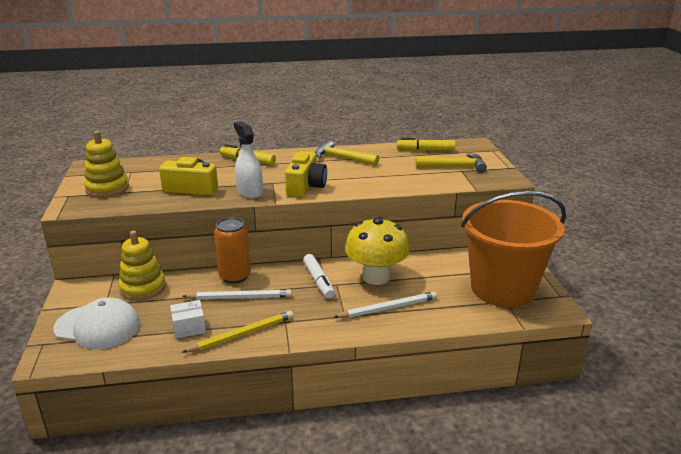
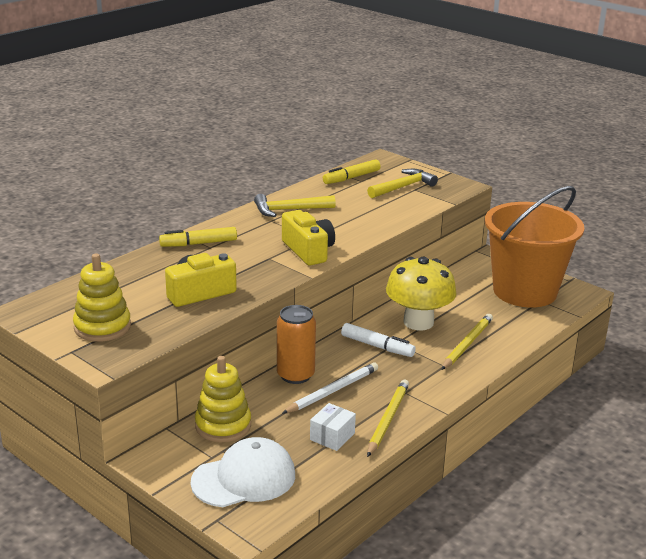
camera: 40 degrees left, 0 degrees up
(250, 192) = (265, 275): white spray bottle -> none
(388, 308) = (467, 344): white pencil -> yellow pencil

